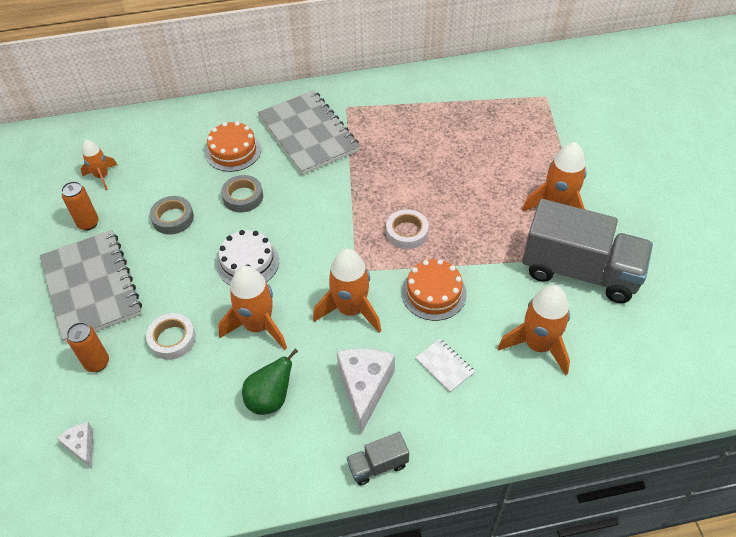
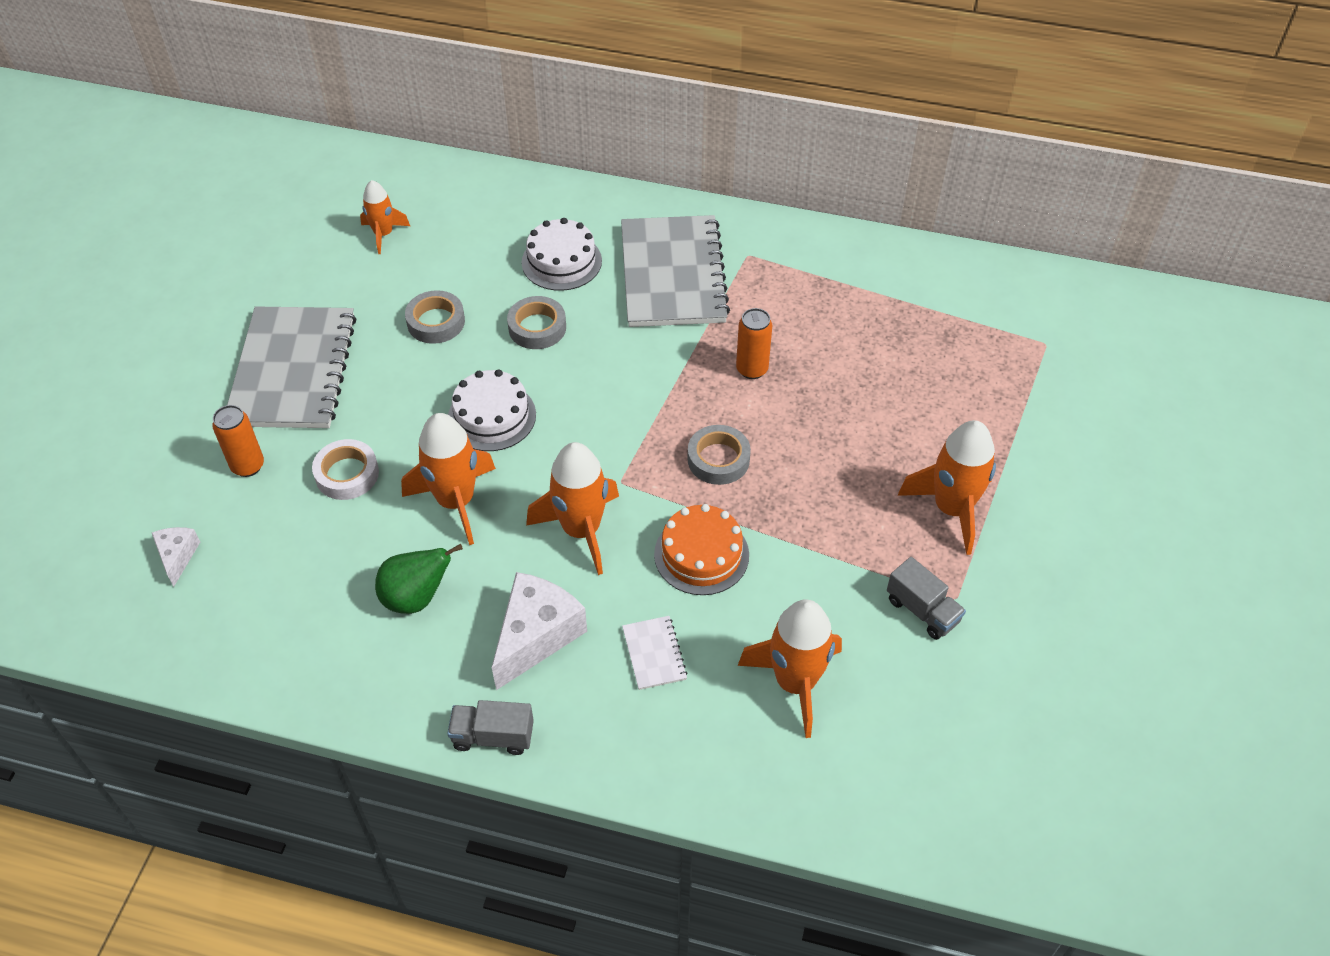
camera: 25 degrees right, 0 degrees up
(88, 223) = (334, 289): orange can -> orange can (752, 369)
(233, 151) = (561, 261): orange cake -> white cake
(407, 232) = (718, 459): white tape -> grey tape
(580, 271) = (922, 610): grey truck -> grey truck, size x0.43

